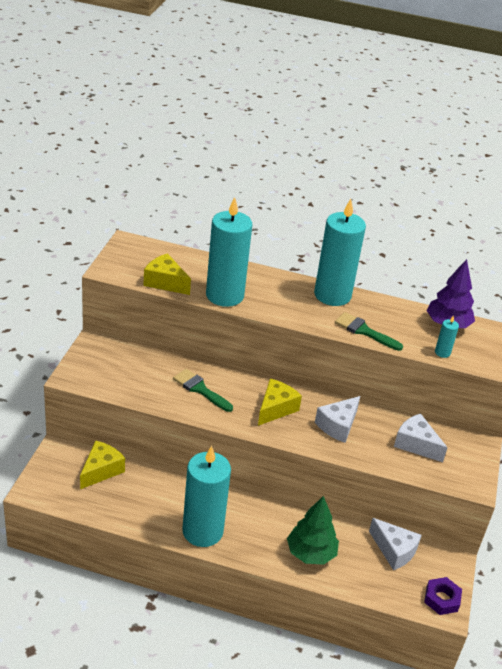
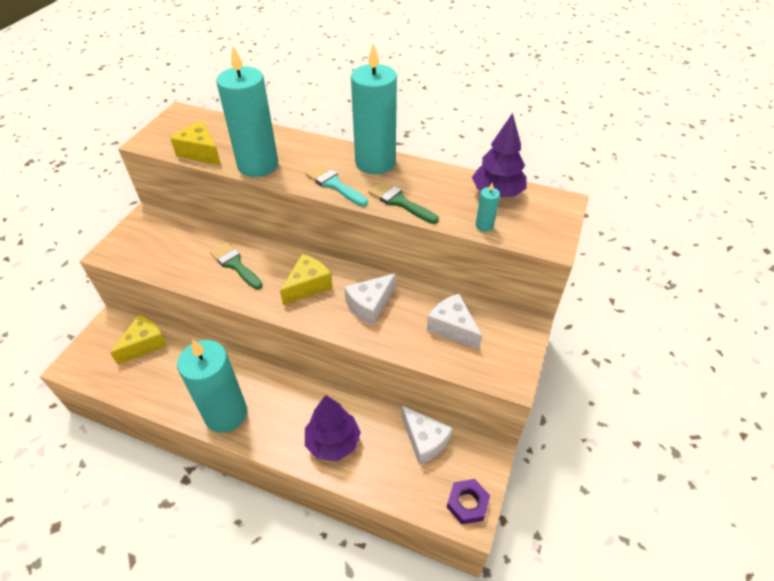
camera: 10 degrees right, 10 degrees up
(301, 314) = (334, 184): none -> turquoise brush
(311, 553) = (333, 442): green tree -> purple tree

